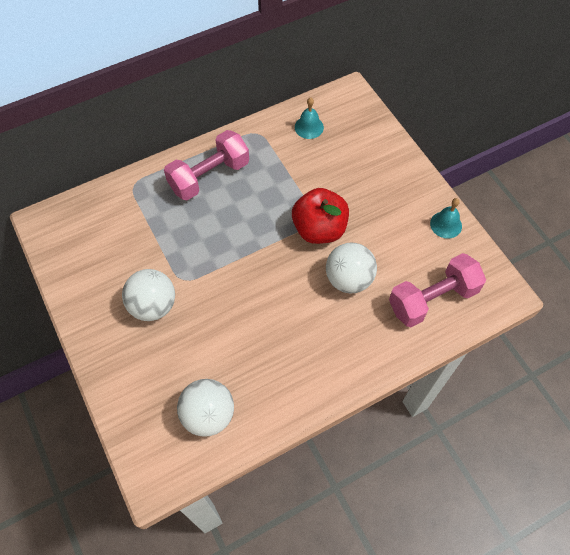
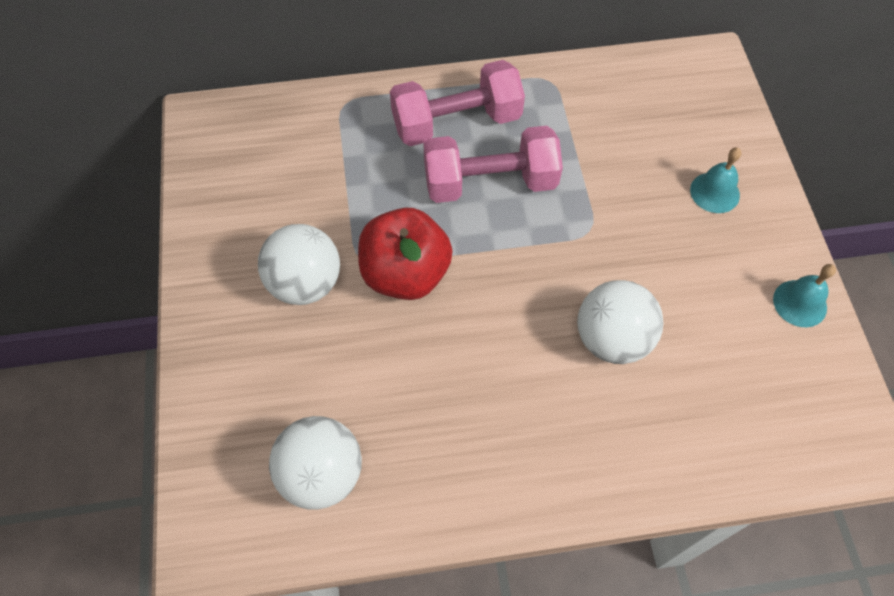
camera: 20 degrees right, 0 degrees up
(309, 127) = (631, 93): turquoise bell -> turquoise bell (714, 192)
(319, 229) = (592, 248): red apple -> red apple (405, 274)
(432, 299) = (737, 414): pink dumbbell -> pink dumbbell (490, 182)

